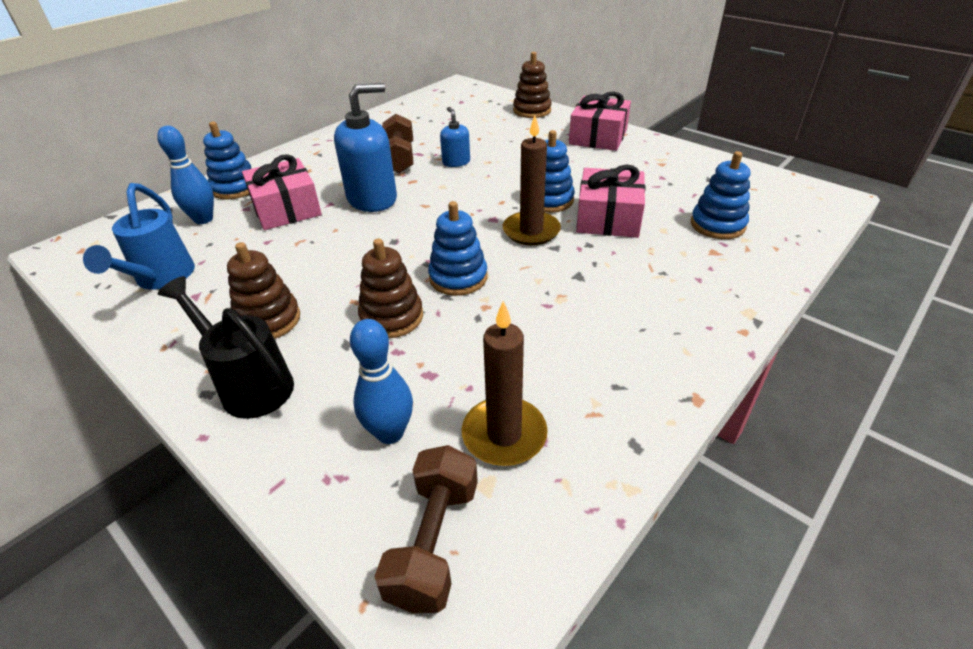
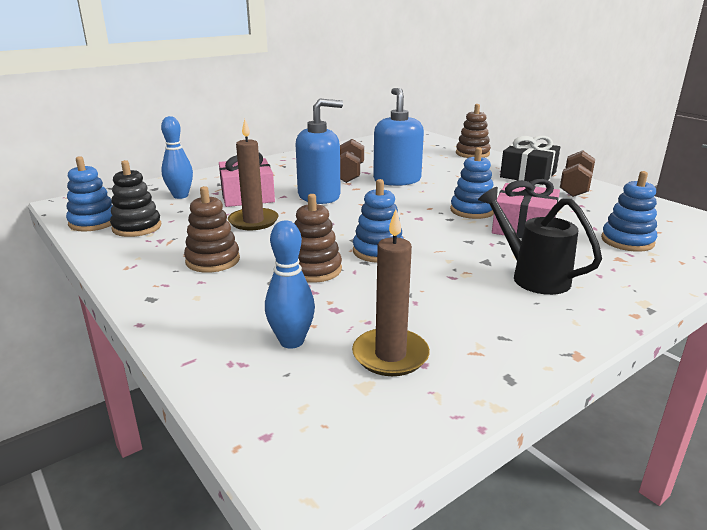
camera: 10 degrees right, 15 degrees down
(161, 279) = (137, 227): blue watering can -> black stacking toy
(235, 188) = (211, 180): blue stacking toy -> blue stacking toy (93, 222)
(249, 384) = (186, 297): black watering can -> black watering can (532, 276)
(434, 542) = (309, 416): brown dumbbell -> brown dumbbell (575, 187)
(456, 162) = (397, 180): blue soap dispenser -> blue soap dispenser, size x1.93
(531, 231) = (451, 228): brown candle -> brown candle (253, 221)
(598, 137) = (528, 174): pink gift -> black gift

